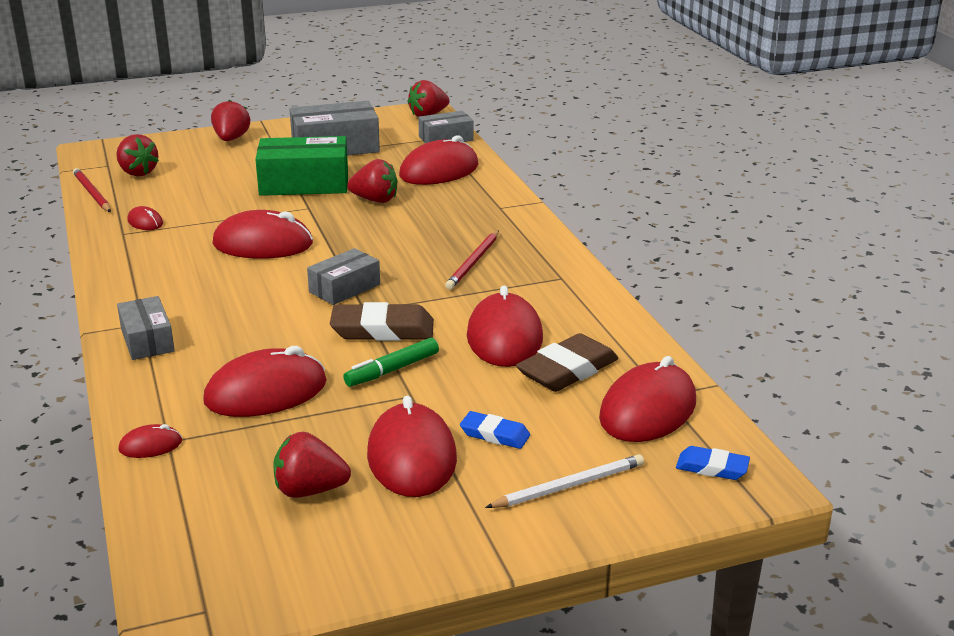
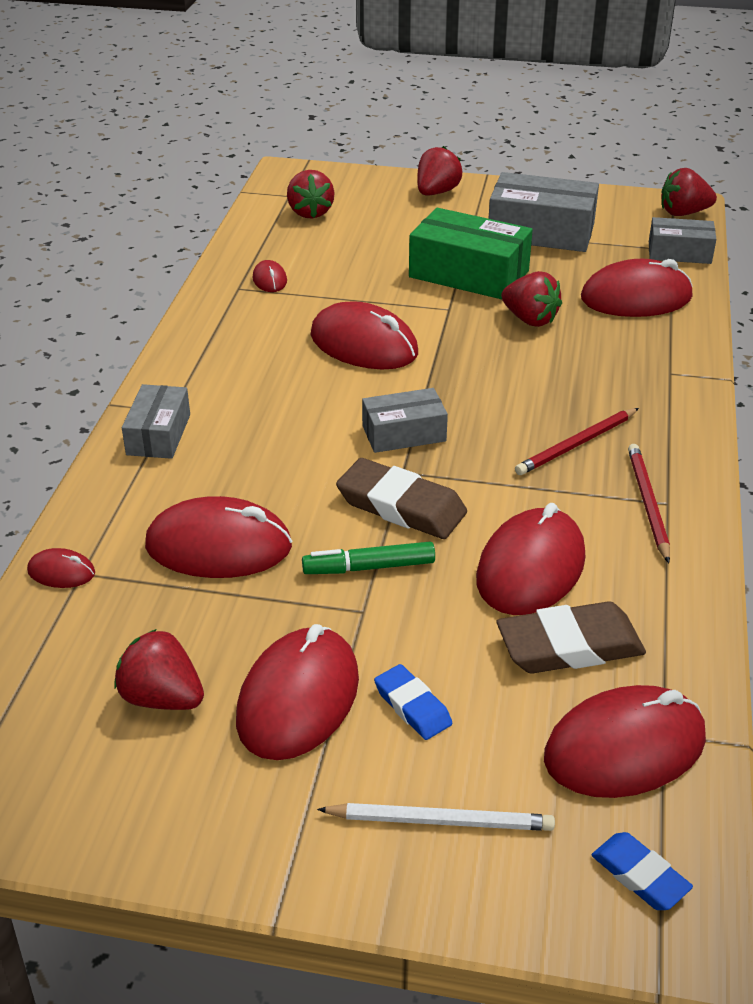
camera: 30 degrees right, 10 degrees up
(92, 193) = (247, 228): red pencil -> red pencil (647, 504)

